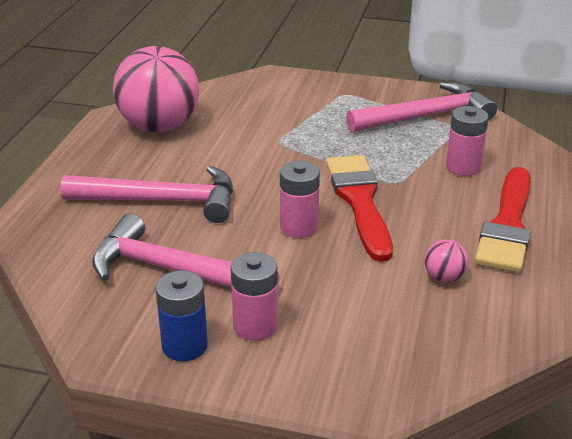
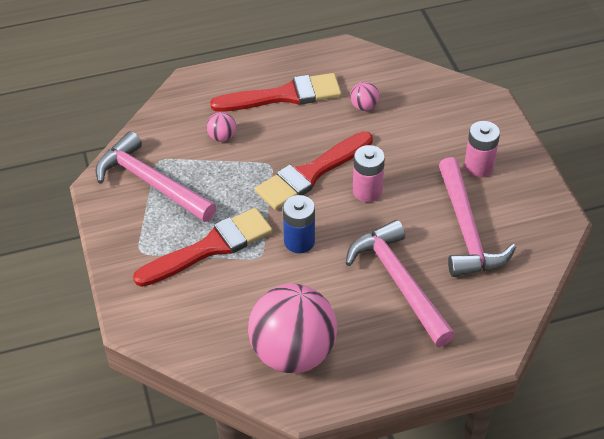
camera: 120 degrees left, 15 degrees up
(184, 346) = (521, 188): blue battery -> blue battery (299, 241)
(315, 122) = (210, 247): none -> red brush
(463, 167) = (222, 137): pink battery -> pink ball

